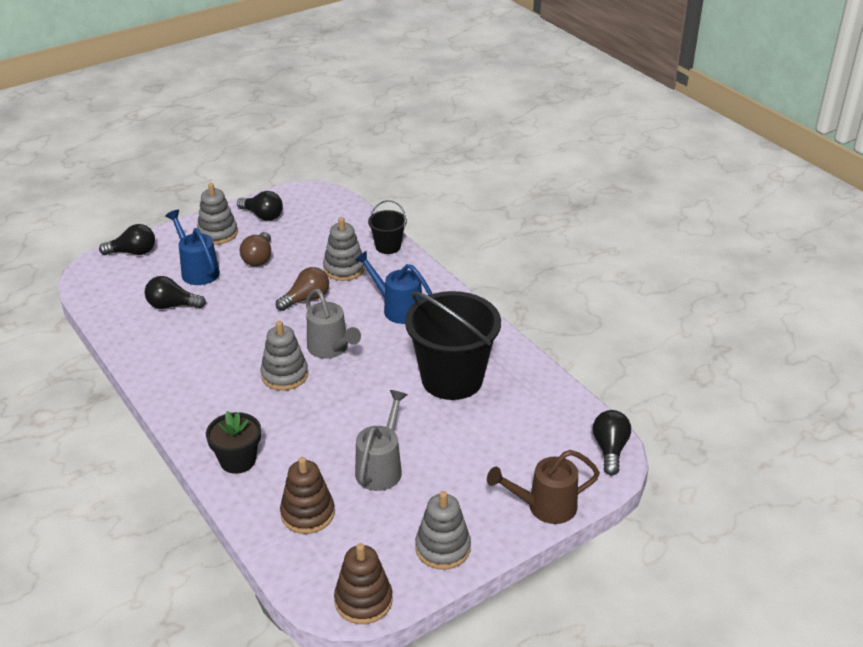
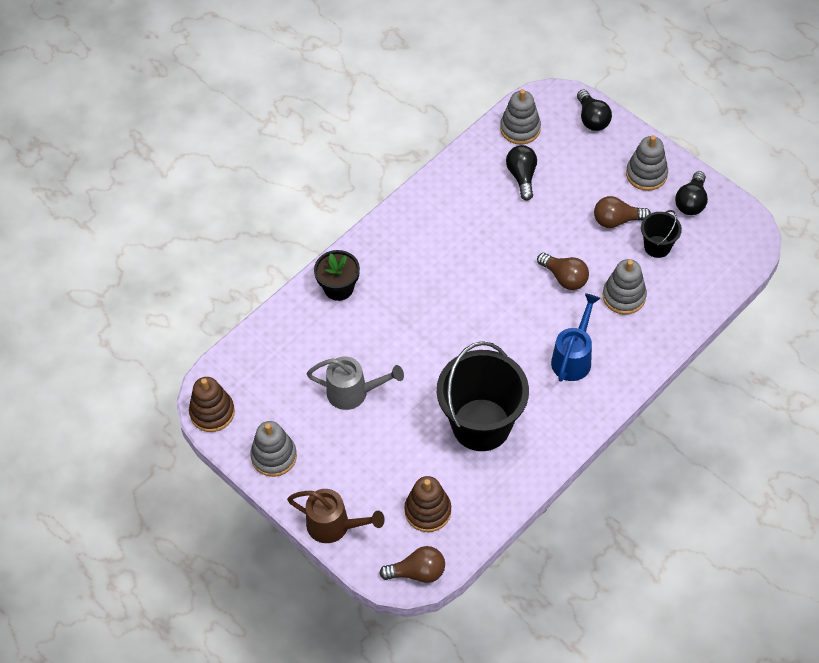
camera: 80 degrees right, 20 degrees up
(197, 270) = (581, 178): blue watering can -> none
(284, 375) = (451, 291): grey stacking toy -> grey stacking toy (520, 129)
(307, 513) = (291, 353): brown stacking toy -> brown stacking toy (428, 511)
(331, 349) = (496, 317): grey watering can -> none
(388, 246) = (676, 326): black bucket -> black bucket (657, 246)
(544, 507) = (334, 526): brown watering can -> brown watering can turned 135 degrees clockwise
(610, 450) = (417, 572): black light bulb -> brown light bulb

